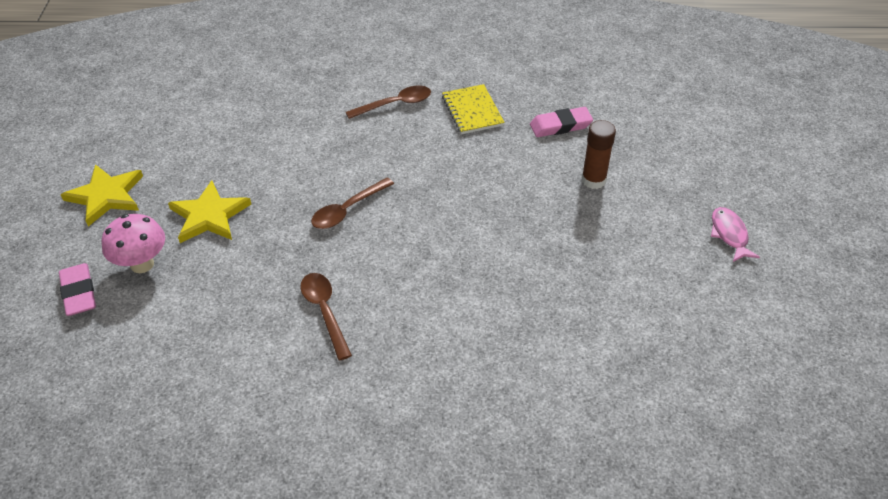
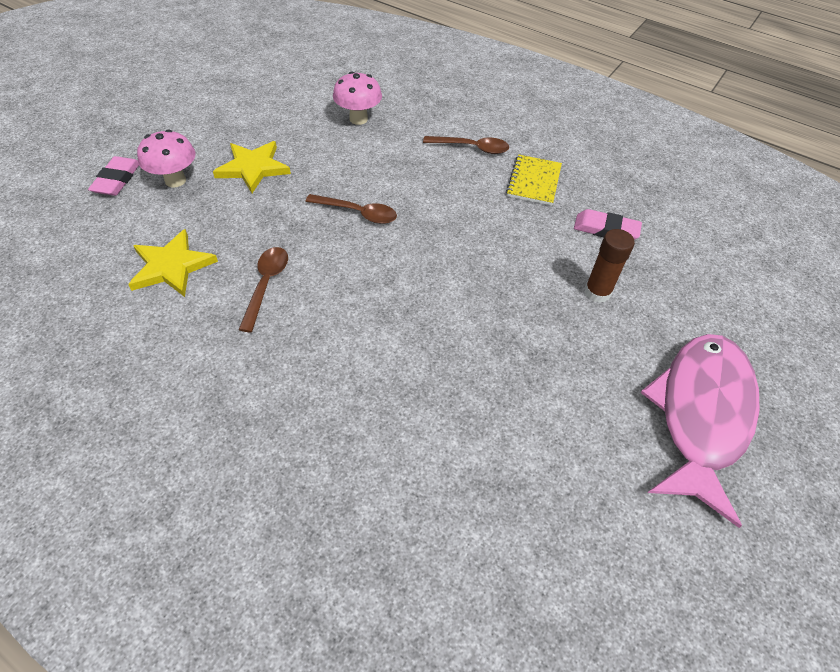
camera: 30 degrees right, 5 degrees up
(106, 196) = (199, 121): yellow star -> yellow star (172, 266)
(267, 123) = (358, 119): none -> pink mushroom
(347, 210) = (358, 213): brown spoon -> brown spoon turned 150 degrees counterclockwise
(729, 234) = (700, 415): pink fish -> pink fish, size x2.46

